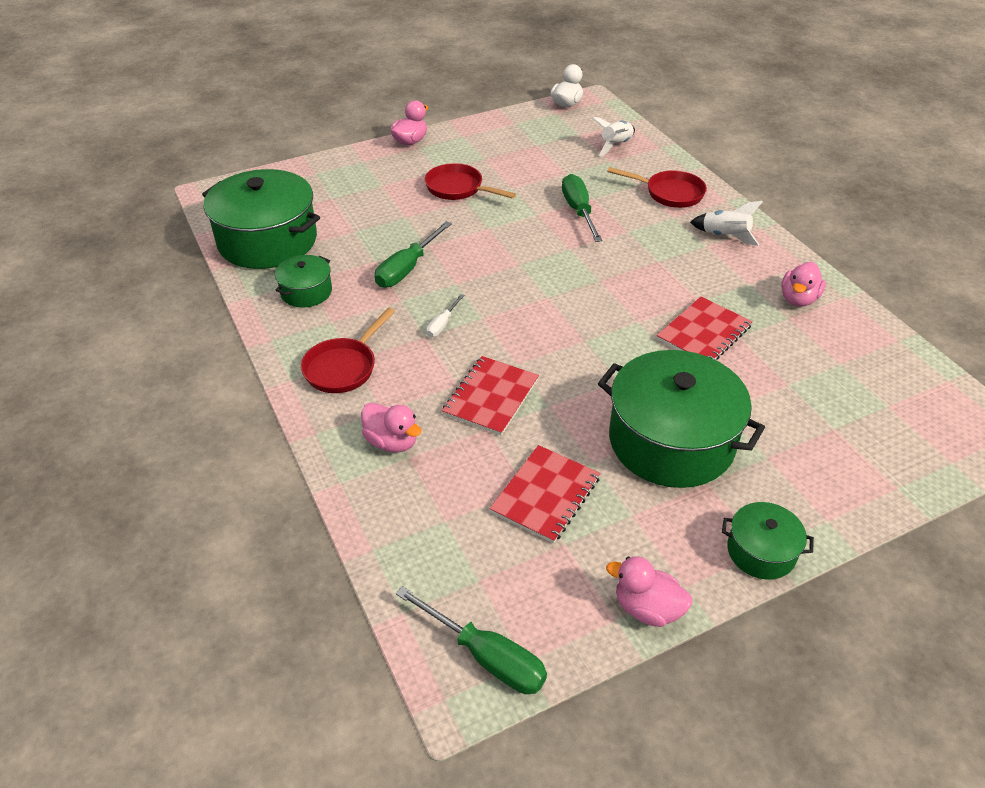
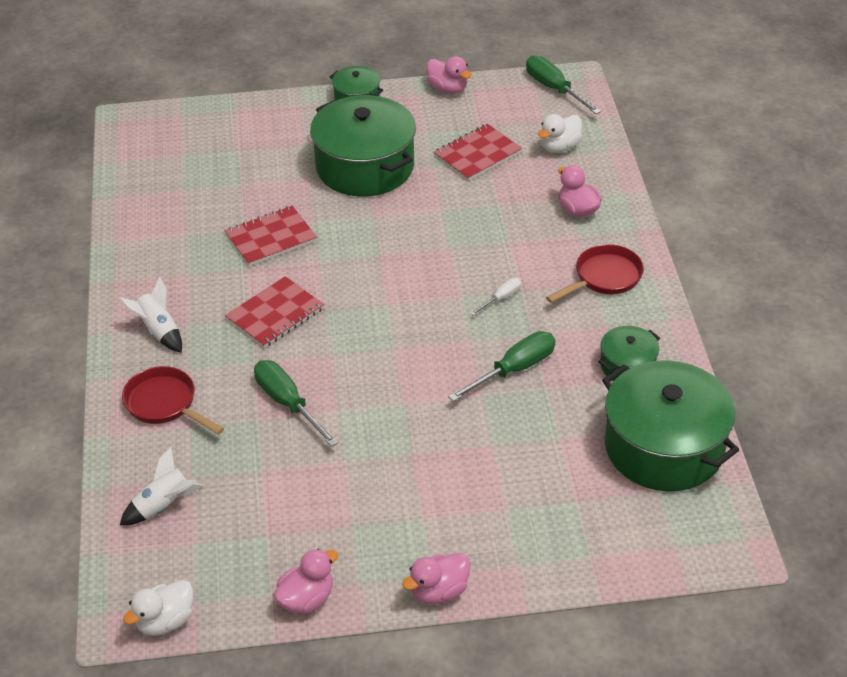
camera: 160 degrees left, 0 degrees up
(442, 535) = (559, 147): none -> white duck
(458, 188) = (411, 476): red pan -> none
(491, 397) = (485, 226): red notebook -> red notebook (275, 314)
(578, 211) = (288, 403): green screwdriver -> green screwdriver turned 135 degrees clockwise
(798, 299) = (158, 248): pink duck -> pink duck (306, 599)

